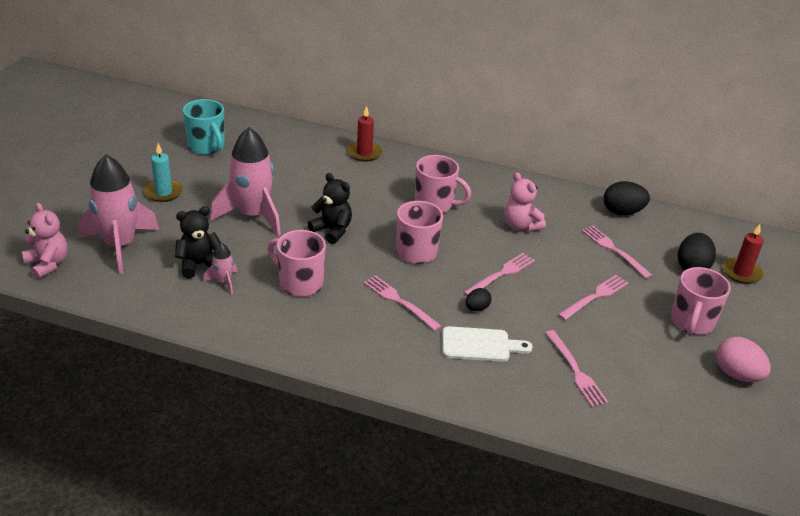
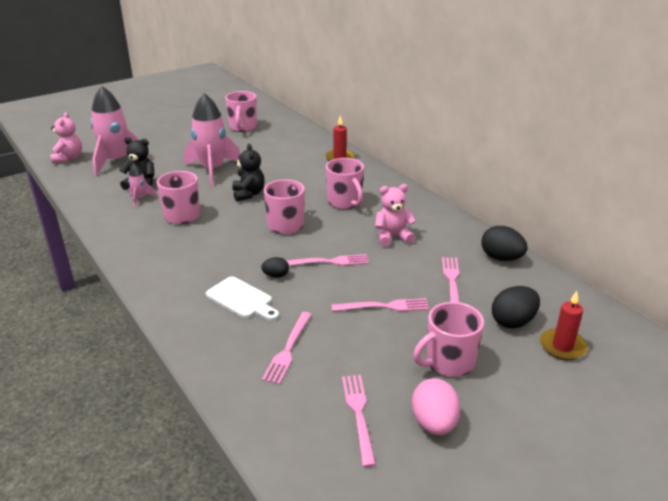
camera: 40 degrees right, 5 degrees down
(163, 192) = (181, 143): turquoise candle -> none
(207, 146) = (243, 127): turquoise mug -> pink mug
(399, 301) = (228, 250): pink fork -> pink fork (358, 414)
(520, 226) = (392, 237): pink teddy bear -> pink teddy bear turned 75 degrees clockwise

